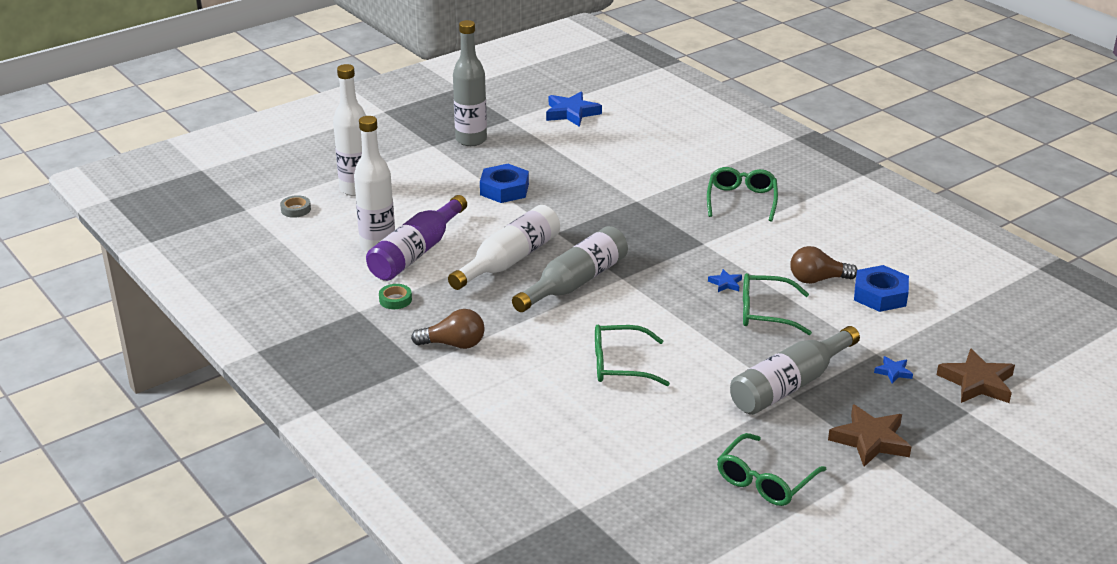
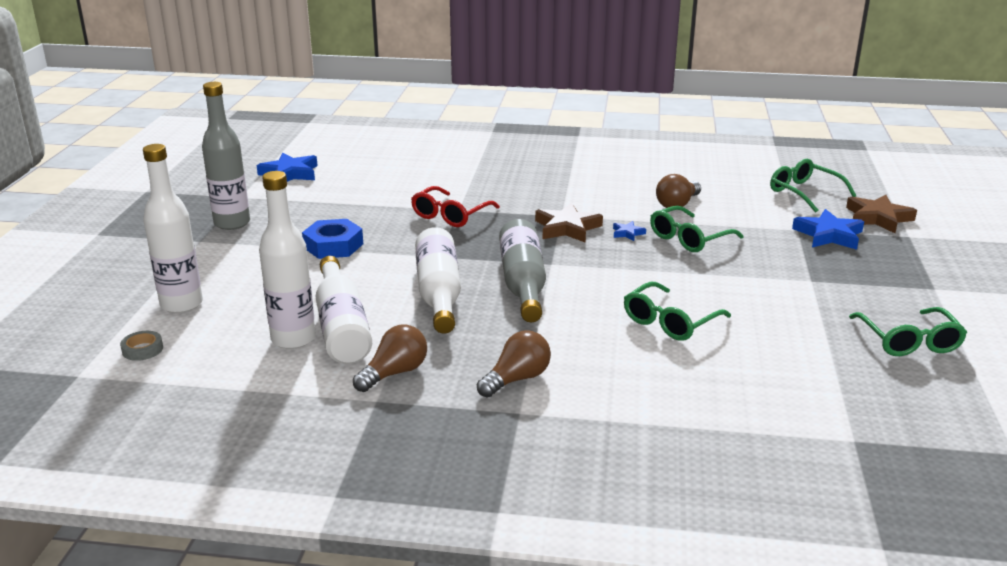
camera: 45 degrees left, 5 degrees down
(395, 300) = (394, 373): green tape -> brown light bulb
(416, 252) = (341, 326): purple bottle -> white bottle
(622, 203) = (450, 215): none -> red glasses
(741, 200) = (532, 179): green glasses -> green glasses (804, 192)
(789, 385) = (795, 274): grey bottle -> none
(870, 440) = (903, 280): brown star -> brown star (567, 228)
(880, 295) = (729, 196): blue nut -> none
(893, 372) = (829, 235): blue star -> blue star, size x2.02

